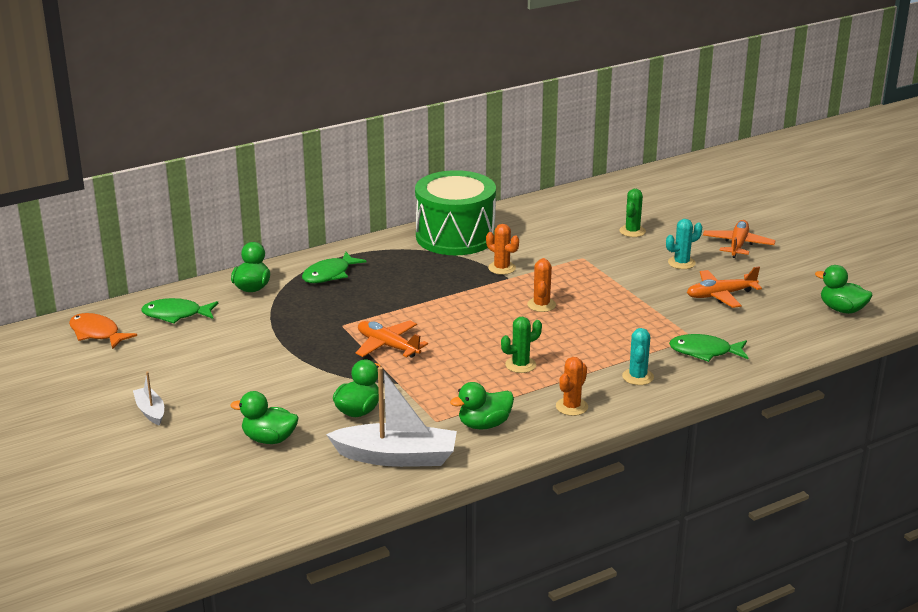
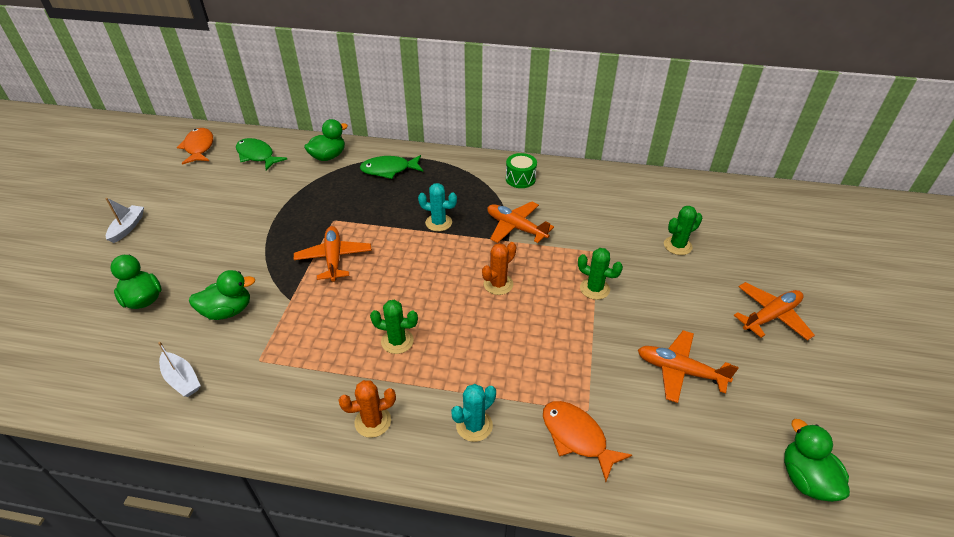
camera: 40 degrees right, 15 degrees up
(397, 457) = (182, 379): white boat -> white boat, size x0.51
(455, 236) = (520, 179): green drum -> green drum, size x0.41
(484, 424) = (283, 391): green duck -> none
(502, 268) = (516, 227): orange cactus -> orange plane
(611, 278) = (594, 289): none -> green cactus
(681, 263) = (684, 307): turquoise cactus -> turquoise cactus (438, 223)
(704, 352) = (577, 437): green fish -> orange fish

